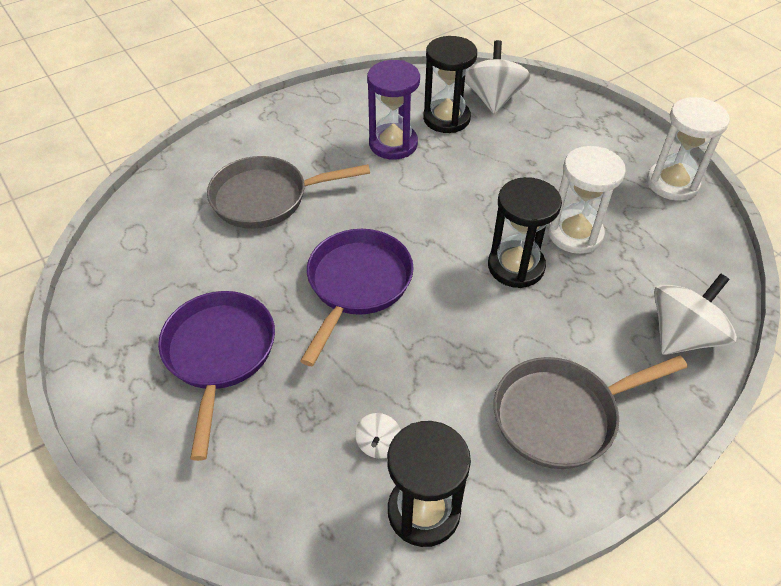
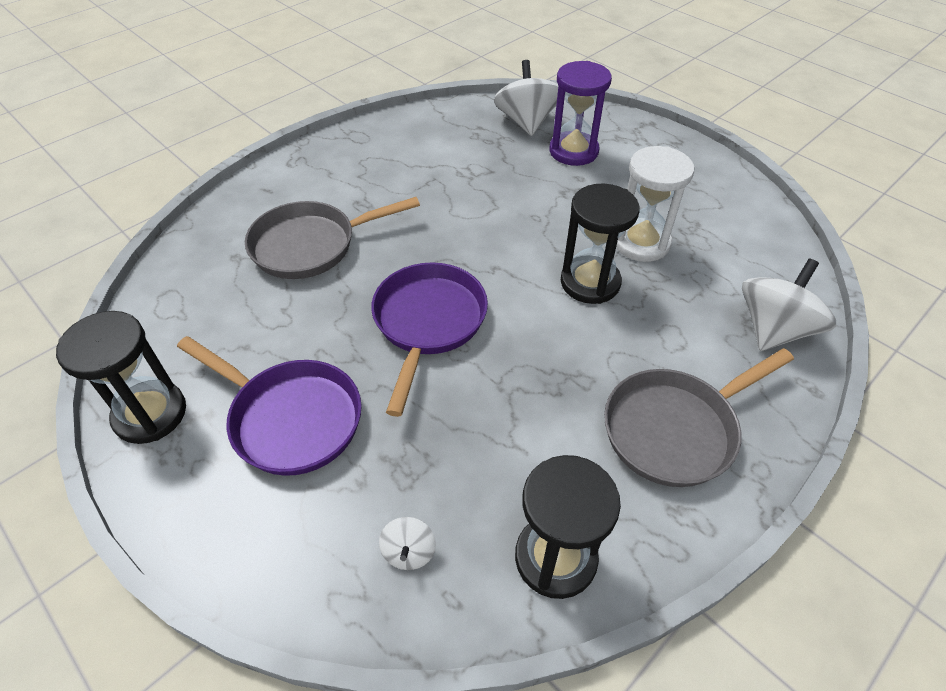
camera: 10 degrees left, 0 degrees up
(219, 354) = (290, 419): purple pan -> purple pan turned 135 degrees clockwise
(378, 444) = (489, 491): white spinning top -> white spinning top (409, 552)
(393, 144) = (435, 176): purple hourglass -> purple hourglass (573, 151)
(446, 118) = (484, 145): black hourglass -> black hourglass (150, 414)
(672, 183) = (722, 183): white hourglass -> none

